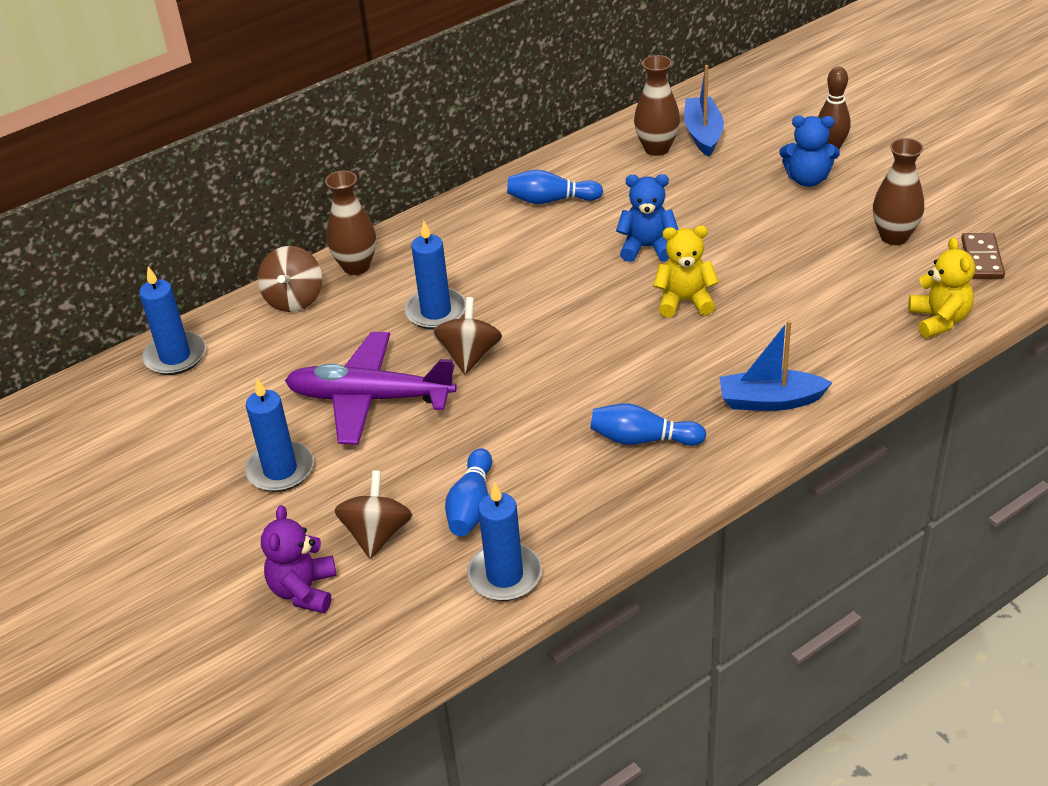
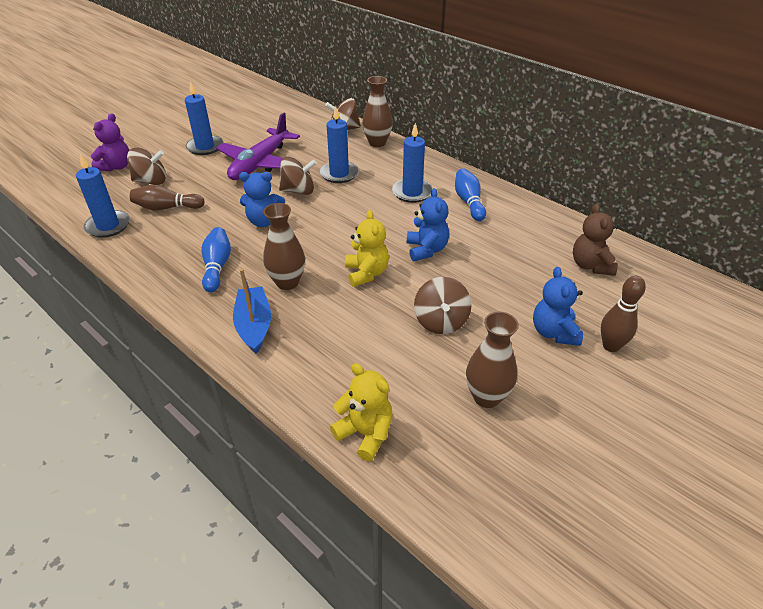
camera: 75 degrees right, 0 degrees up
(175, 356) = (293, 107): blue candle -> blue candle (412, 192)
(304, 590) = (116, 166): purple teddy bear -> purple teddy bear turned 120 degrees clockwise
(370, 398) = (260, 164): purple plane -> purple plane turned 150 degrees counterclockwise
(471, 505) = (167, 208): blue bowling pin -> brown bowling pin
(543, 393) = (264, 221): none -> blue teddy bear
(657, 148) = (557, 243): brown vase -> brown vase (287, 282)
(703, 134) = (590, 265): blue boat -> brown teddy bear
(781, 252) = (441, 321): none -> brown spinning top
(939, 320) = (365, 433): yellow teddy bear -> yellow teddy bear turned 120 degrees counterclockwise
(982, 258) = (471, 470): brown domino -> none

